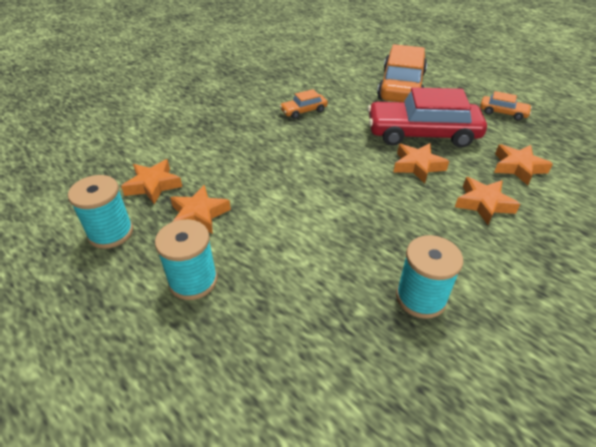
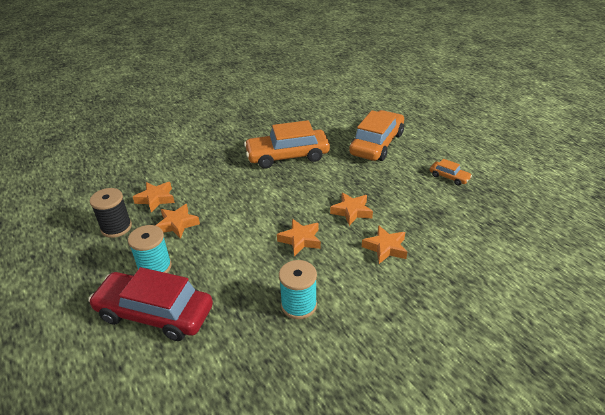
camera: 15 degrees right, 5 degrees down
(111, 233) = (116, 227): turquoise spool -> black spool
(303, 111) = (287, 156): orange car -> orange car, size x2.22
(422, 134) = (370, 186): red car -> red car (155, 313)
(518, 167) = (431, 224): orange star -> orange star (300, 240)

